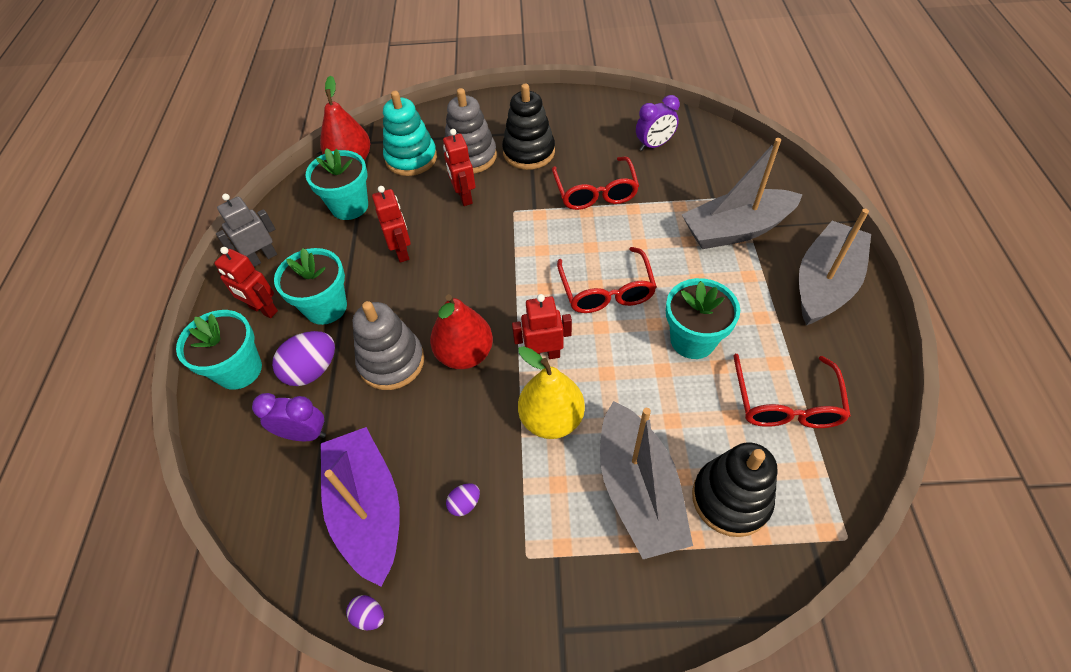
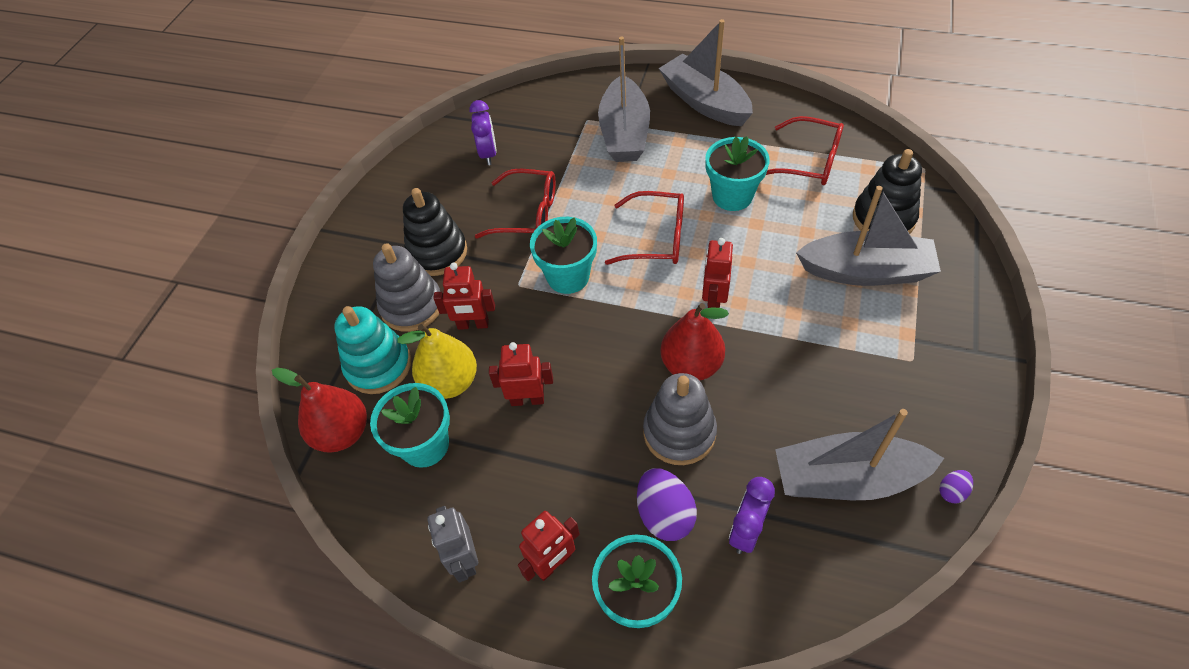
camera: 70 degrees left, 0 degrees up
(326, 307) = (578, 490): turquoise flower pot -> turquoise flower pot (568, 277)
(368, 509) = (847, 478): purple boat -> grey boat
(464, 504) = (856, 396): purple egg -> none
(551, 419) = (784, 312): yellow pear -> yellow pear (450, 382)

